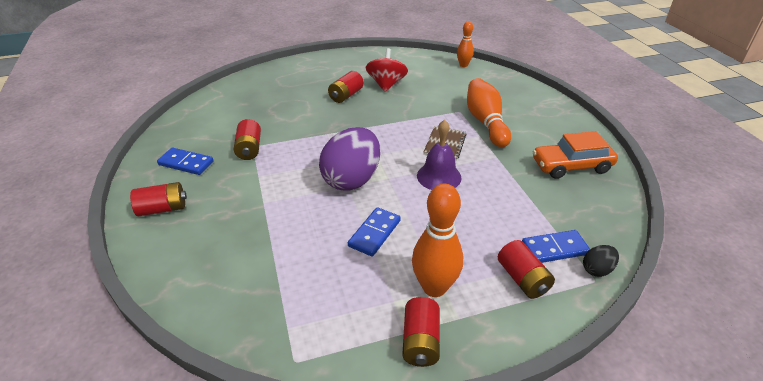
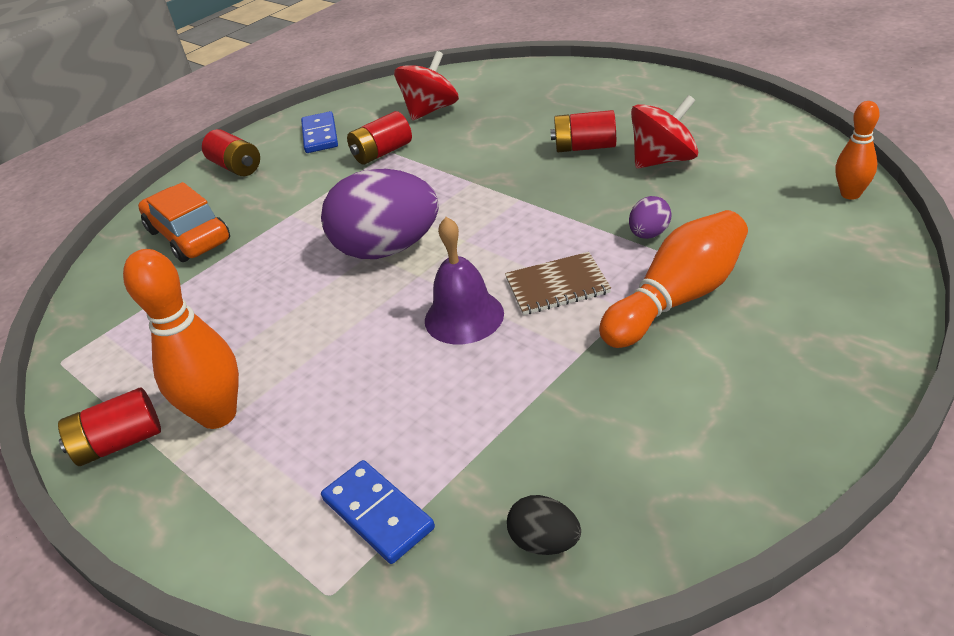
camera: 65 degrees right, 0 degrees up
(231, 119) = (430, 110): none -> red spinning top
(374, 233) = (291, 318): blue domino -> none
(435, 110) = (649, 234): none -> purple egg
(522, 279) = (282, 499): red battery -> none
(571, 166) = (651, 458): orange car -> orange car (188, 236)
(597, 269) = (358, 589): black egg -> black egg (545, 542)

